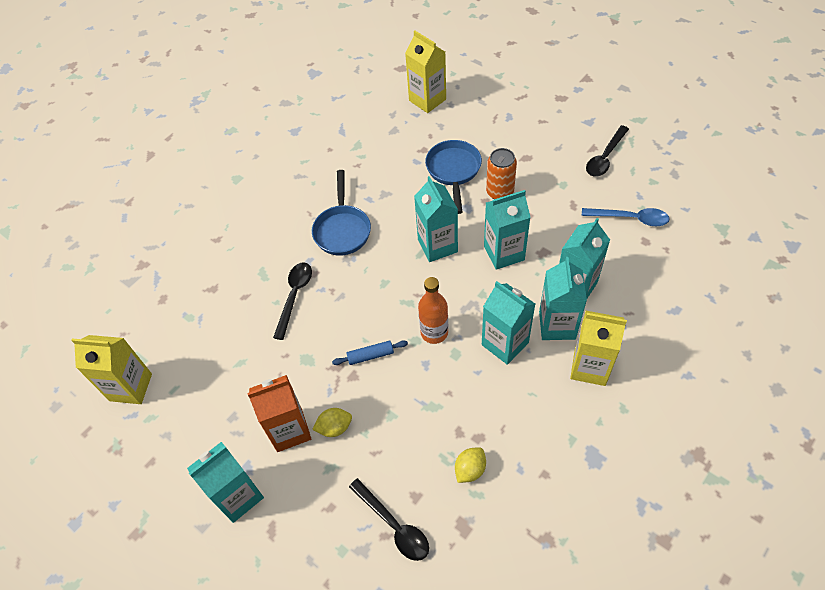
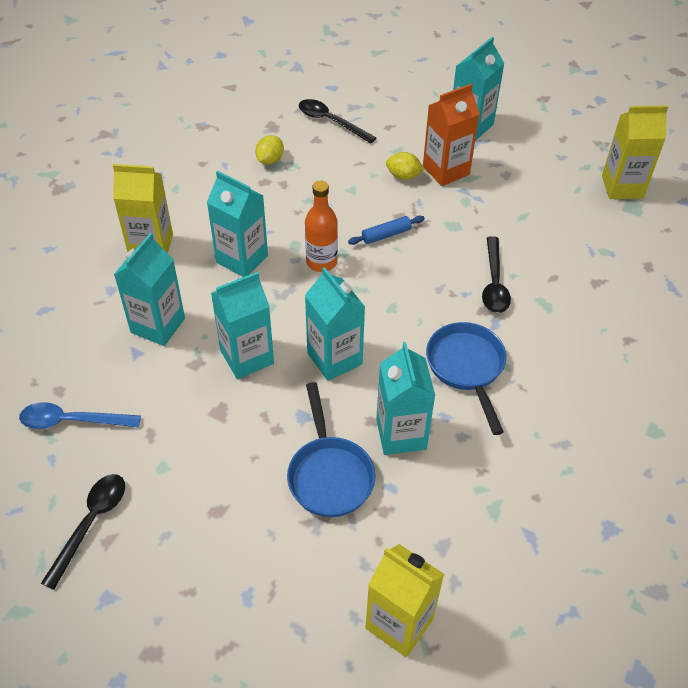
camera: 165 degrees right, 5 degrees down
(334, 427) = (403, 176): yellow lemon -> yellow lemon turned 45 degrees clockwise
(500, 192) = (256, 445): orange can -> none
(557, 325) = (183, 282): turquoise carton -> turquoise carton (401, 434)

